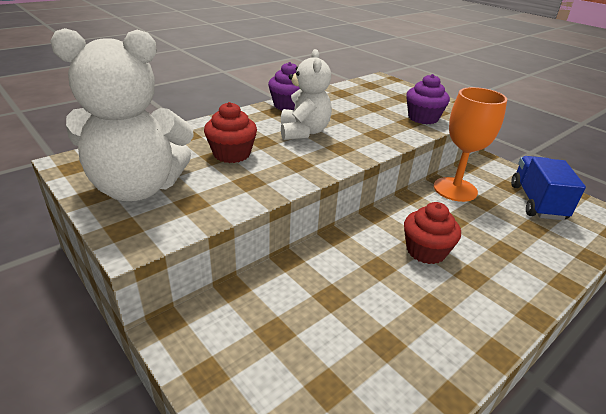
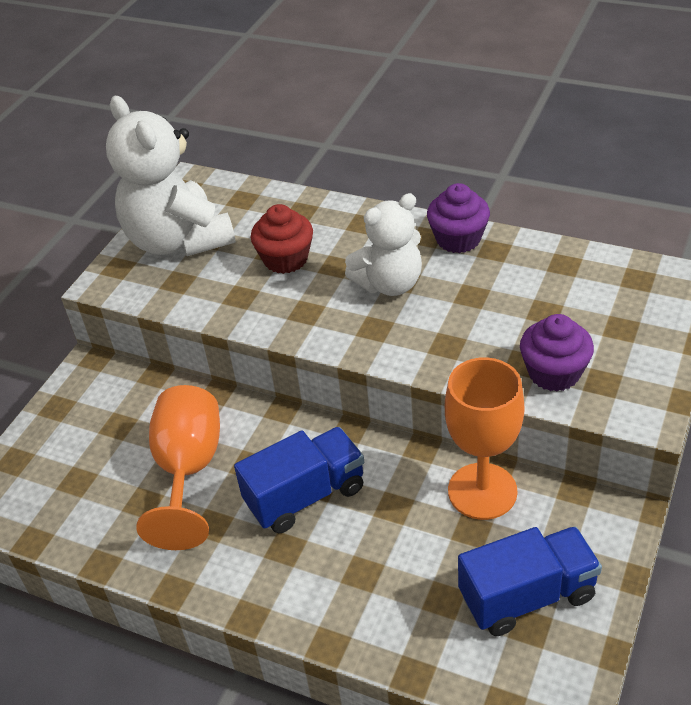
camera: 70 degrees right, 10 degrees up
(365, 301) = (189, 470): none -> orange goblet
(426, 251) = (305, 495): red cupcake -> blue truck

